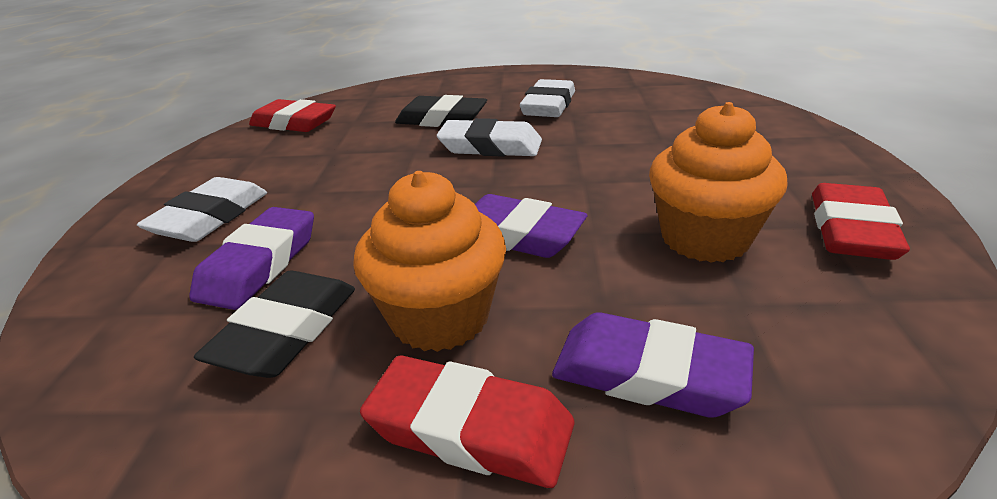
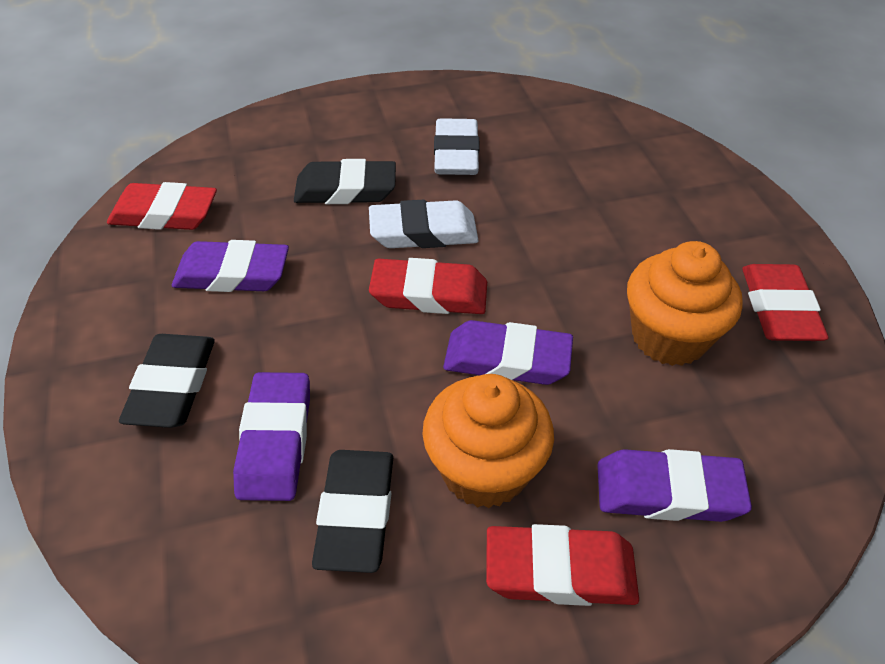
camera: 20 degrees left, 15 degrees up
(210, 217) = (172, 386): white eraser -> black eraser
(315, 158) = (232, 274): none -> purple eraser
(470, 184) = (429, 294): none -> red eraser

